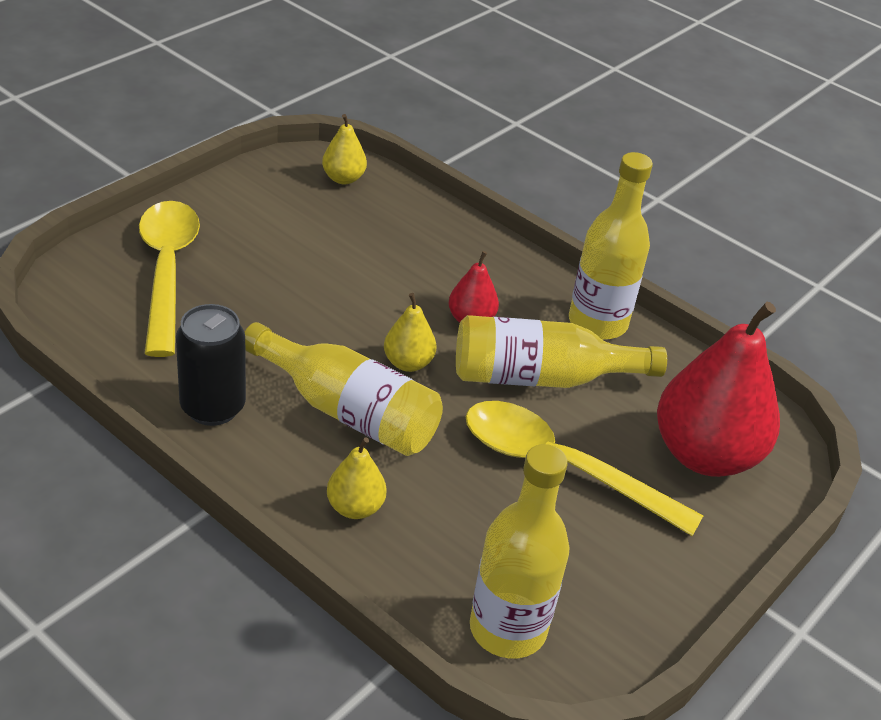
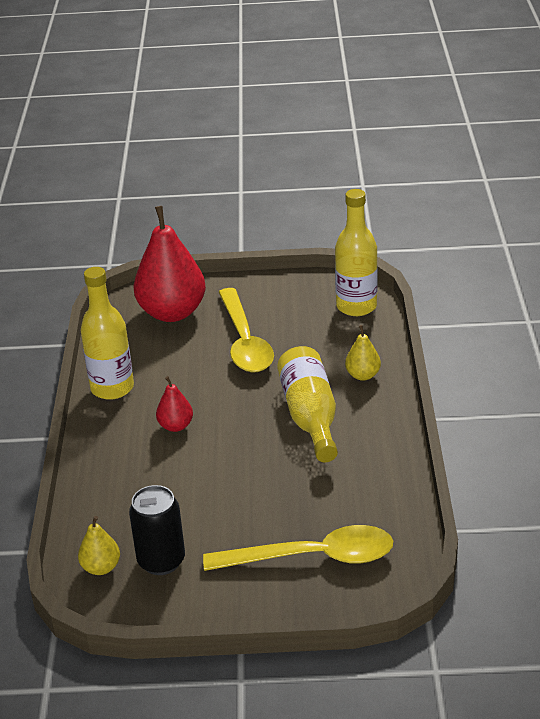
camera: 125 degrees left, 5 degrees down
(167, 271) = (312, 557): yellow spoon -> yellow spoon turned 135 degrees counterclockwise
(212, 407) = (378, 455): black can -> black can (161, 561)
(408, 363) = (245, 422): yellow pear -> none
(541, 377) = (189, 379): yellow bottle -> none

